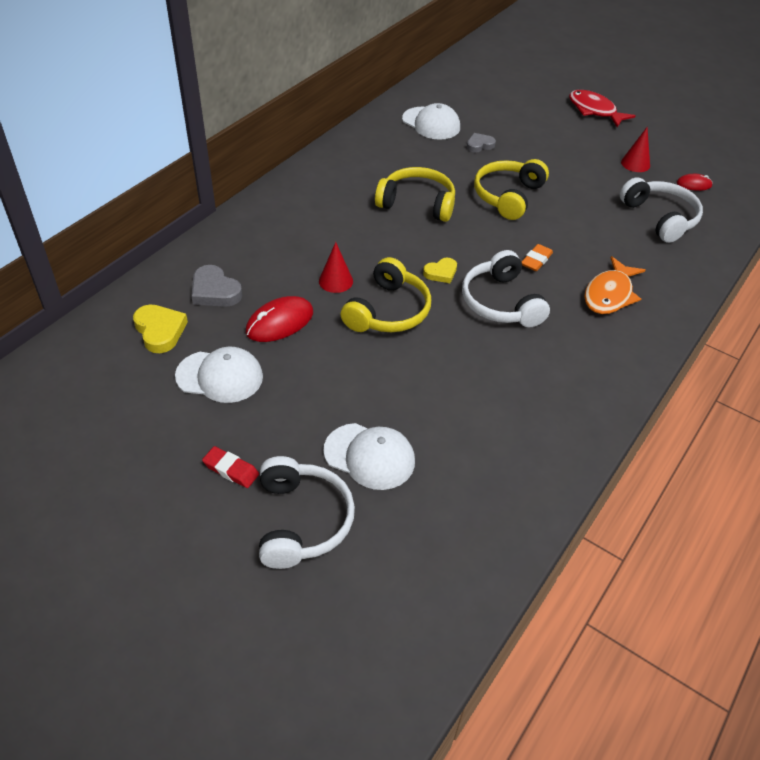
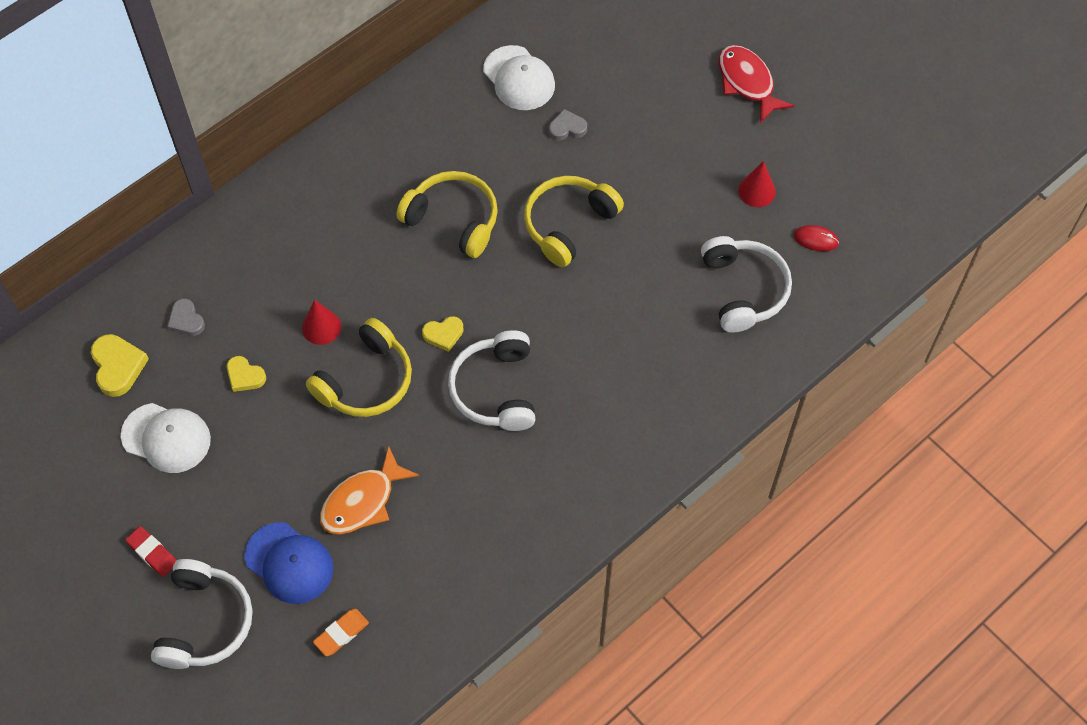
camera: 15 degrees right, 15 degrees up
(215, 291) = (186, 320): grey heart -> grey heart, size x0.65
(280, 322) = (245, 376): red mouse -> yellow heart
(369, 456) = (289, 563): white cap -> blue cap
(536, 260) = (561, 334): orange eraser -> orange eraser (341, 633)
(609, 294) = (625, 399): orange fish -> orange fish (362, 501)

